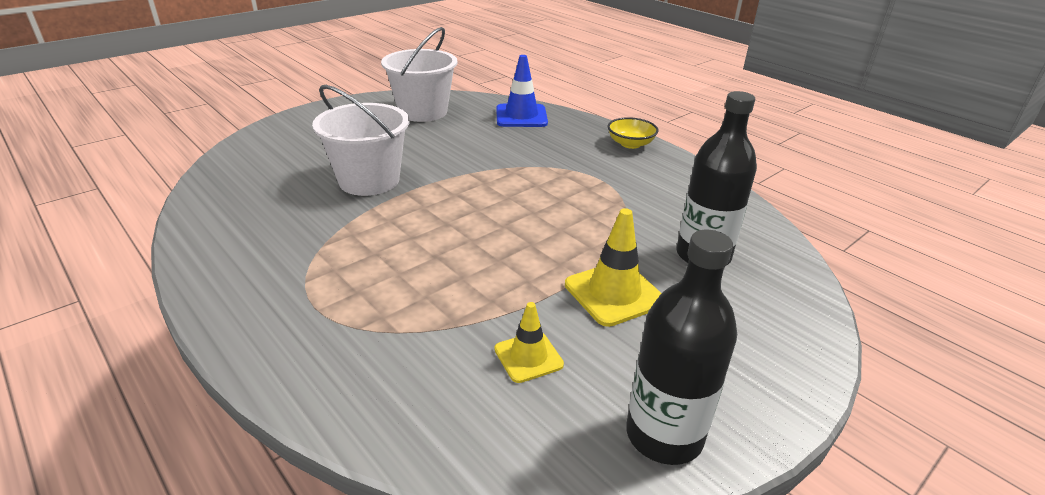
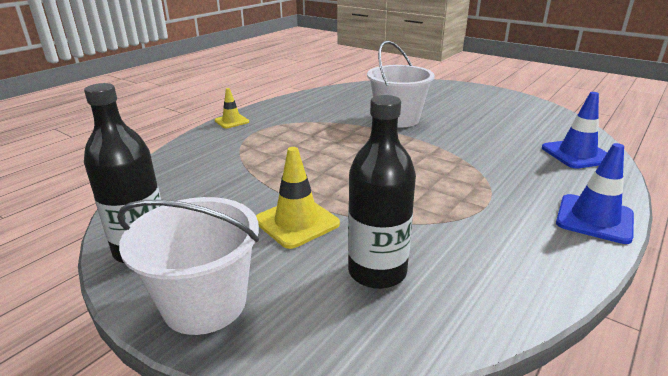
camera: 80 degrees right, 5 degrees down
(423, 112) = (525, 117): white bucket -> white bucket (205, 303)
(528, 357) = (219, 194): yellow traffic cone -> yellow traffic cone (231, 121)
(630, 144) = (594, 219): yellow bowl -> blue traffic cone

